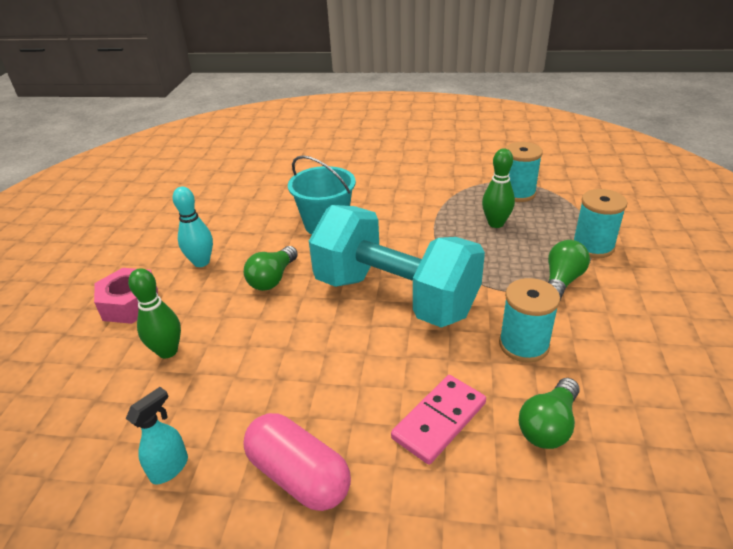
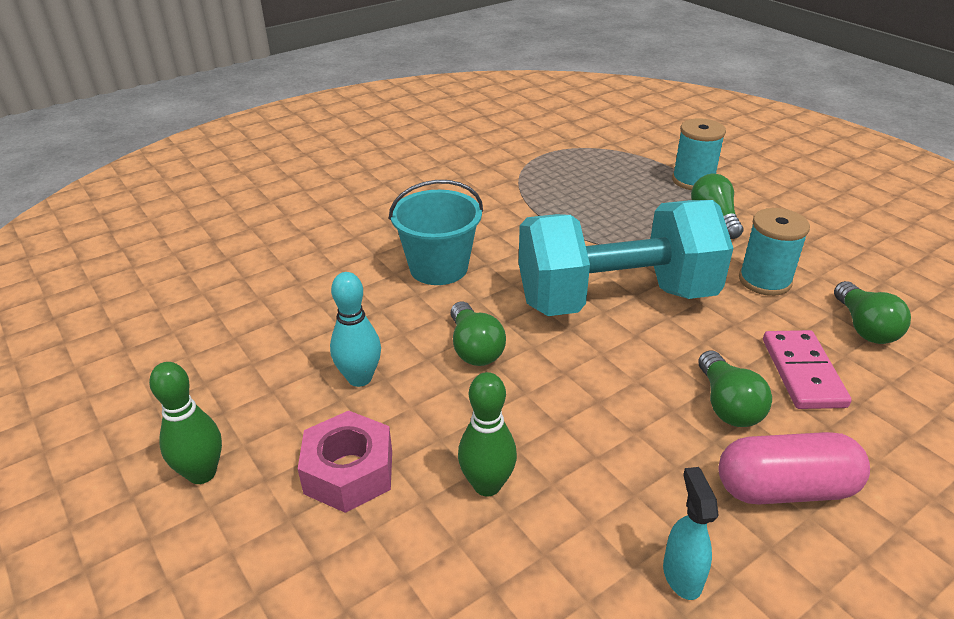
camera: 45 degrees left, 0 degrees up
(352, 403) = (727, 405): none -> green light bulb
(495, 223) = (595, 194): green bowling pin -> green bowling pin (202, 473)
(517, 193) = (571, 160): turquoise spool -> none

